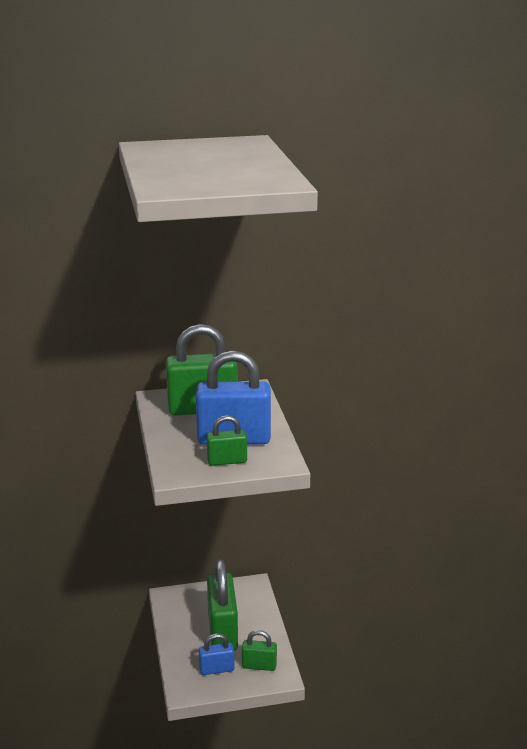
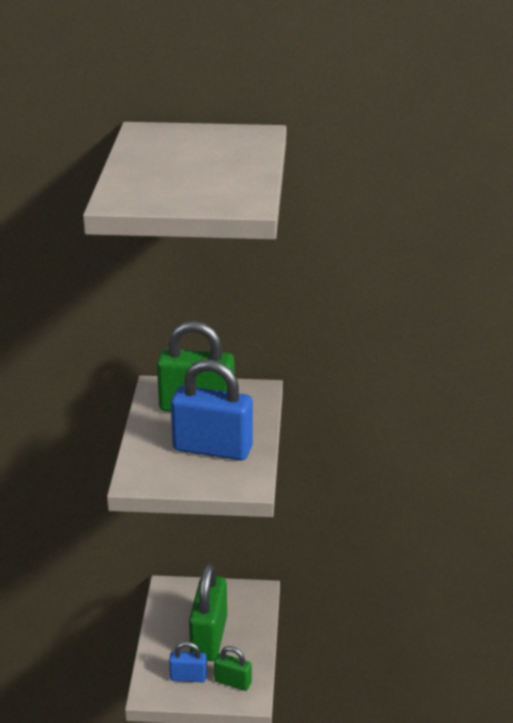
camera: 15 degrees right, 5 degrees up
(227, 461) = (193, 474): green padlock -> none

